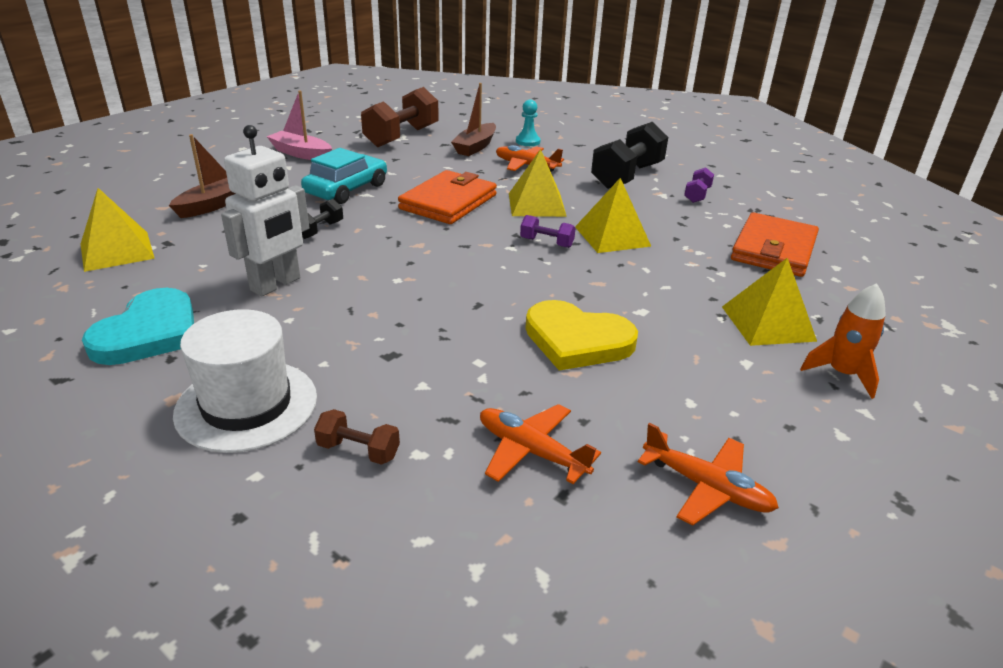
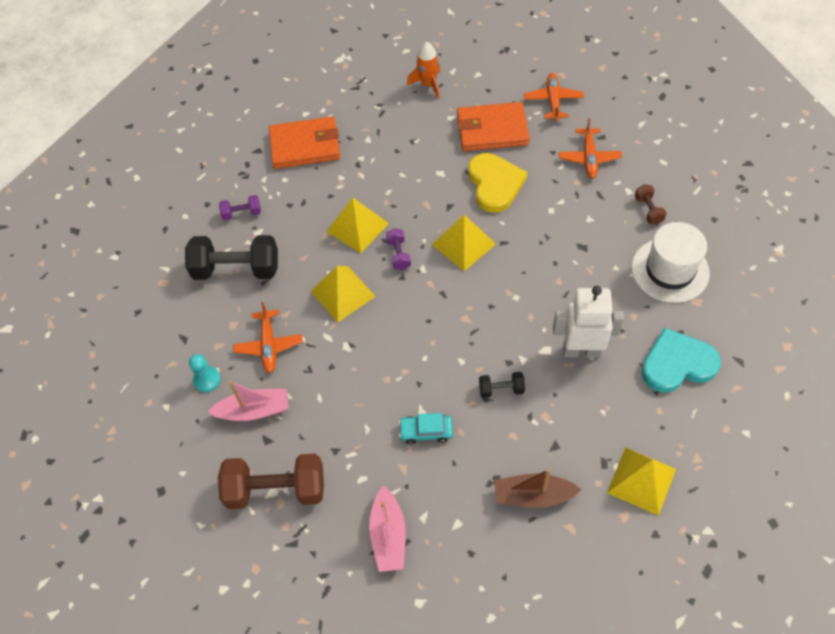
camera: 120 degrees left, 25 degrees up
(346, 189) = (426, 431): turquoise car -> turquoise car, size x0.61
(448, 202) = (387, 348): orange wallet -> orange wallet (492, 130)
(475, 147) = (254, 410): brown boat -> pink boat
(768, 323) = (404, 121): yellow pyramid -> yellow pyramid (463, 244)

